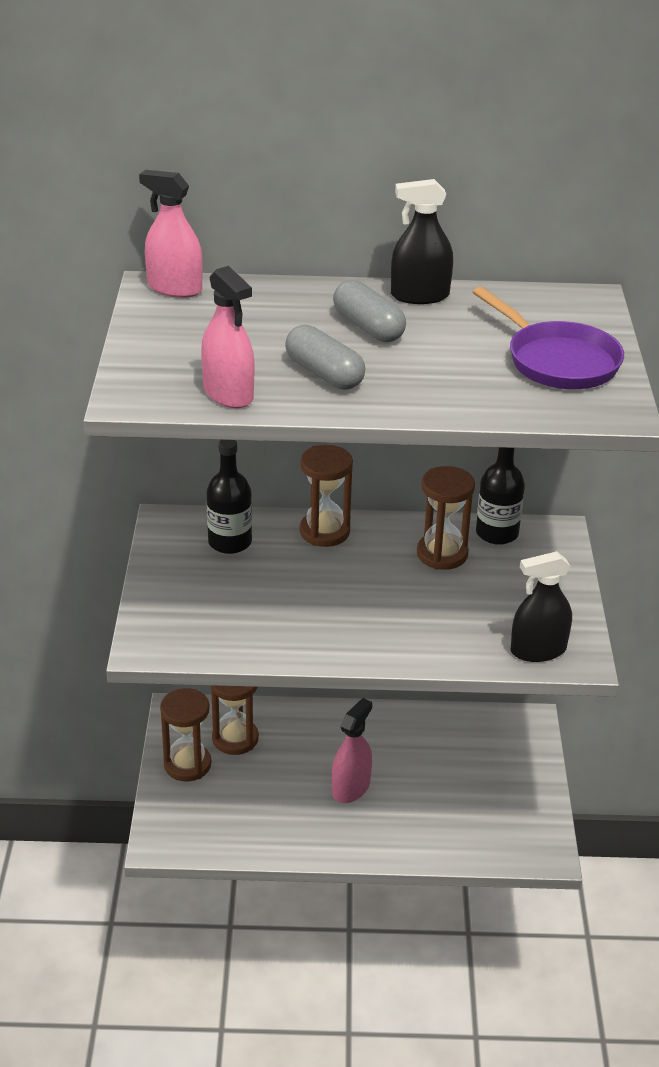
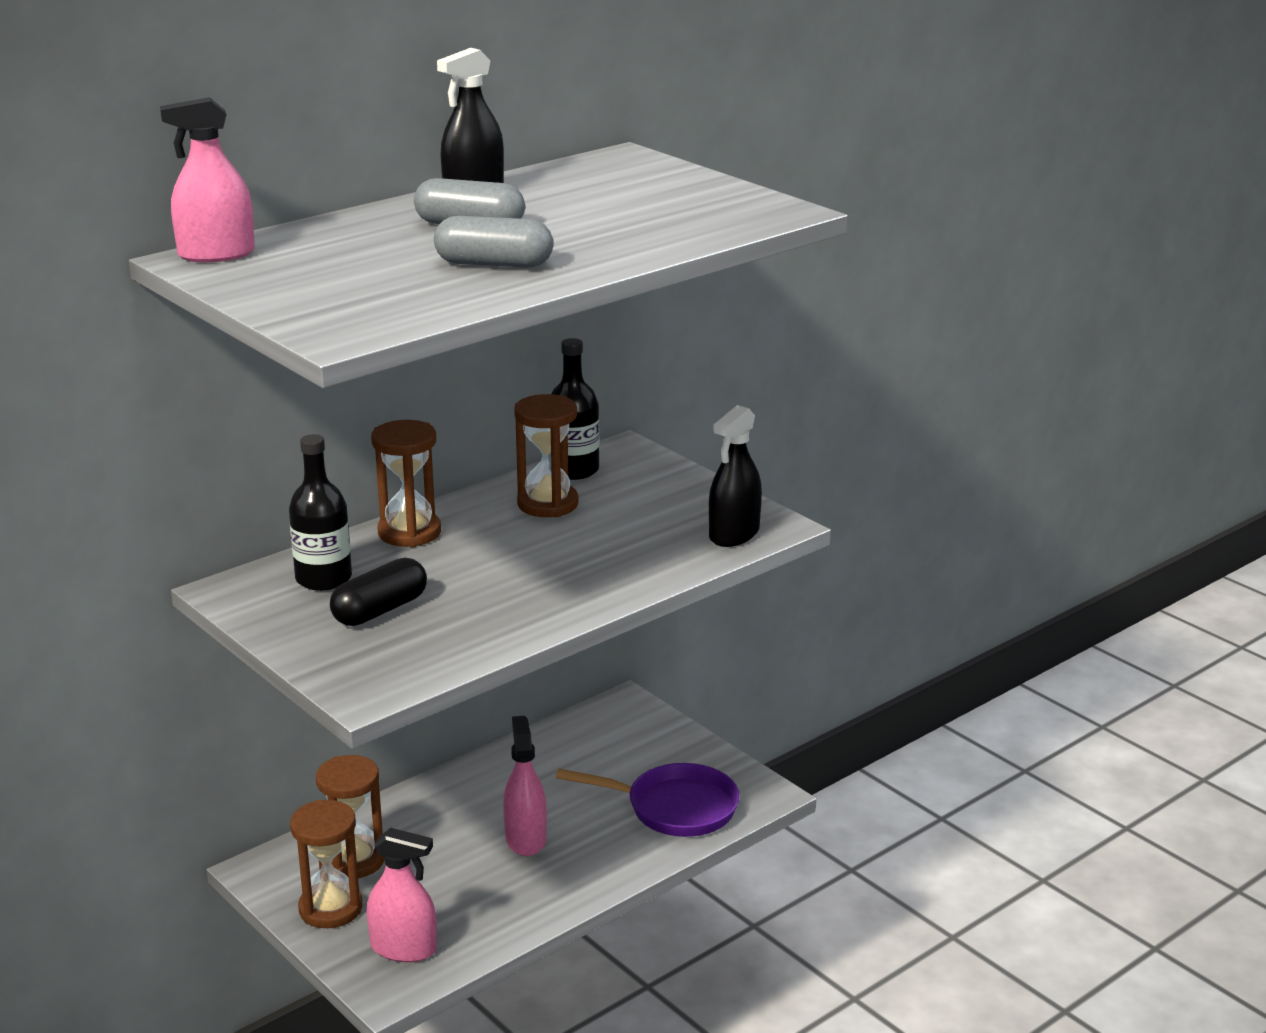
camera: 40 degrees left, 10 degrees down
(228, 394) = (431, 303): pink spray bottle -> pink spray bottle (403, 948)
(231, 586) = (380, 610): none -> black capsule
(557, 361) = (677, 197): purple pan -> purple pan (675, 808)

